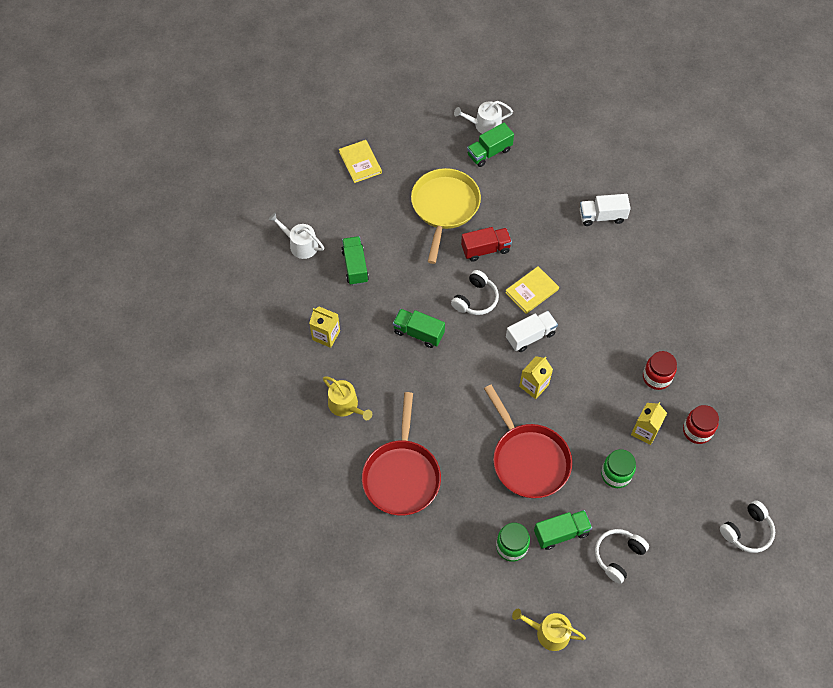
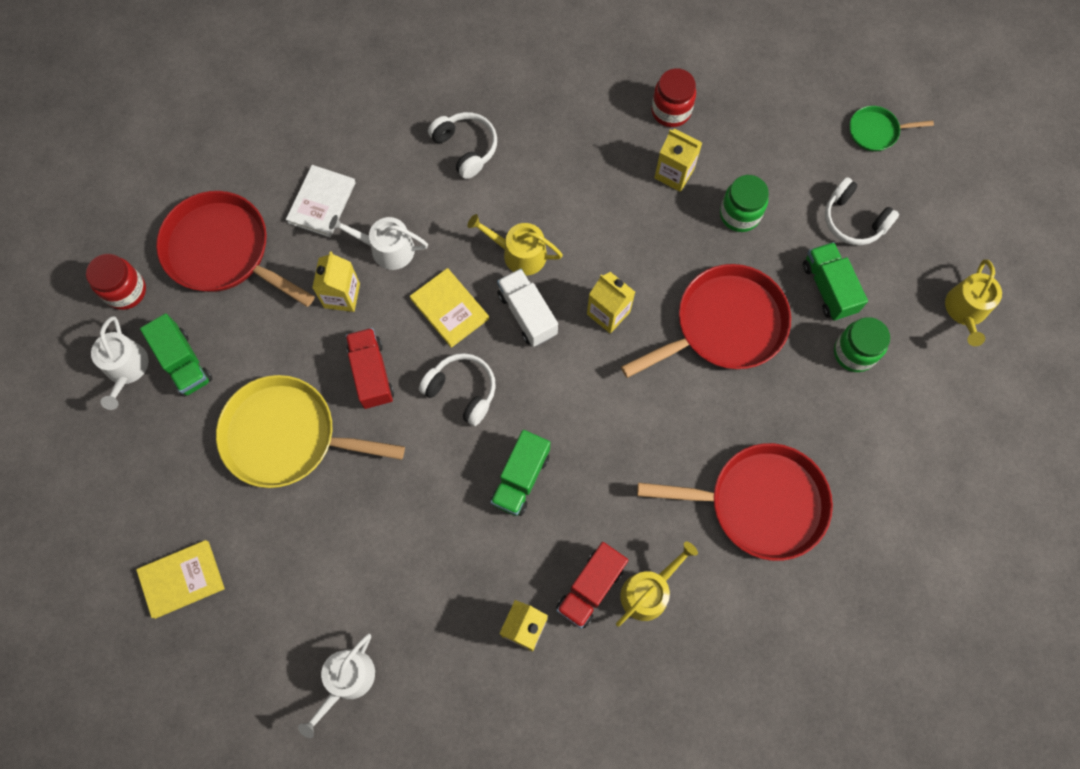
camera: 90 degrees left, 10 degrees up
(349, 372) = (590, 588): none -> red truck
(355, 266) = (394, 583): green truck -> none
(537, 231) = (342, 295): none -> yellow carton
(564, 166) = (222, 251): none -> red pan
(572, 254) = (387, 249): none -> white watering can
(574, 331) = (519, 254): none -> yellow watering can
(602, 216) = (321, 202): white truck -> white book
(656, 377) = (592, 152): red jar -> red jar (126, 291)
(697, 580) = (875, 131): none -> green pan
(747, 531) = (806, 69): white headphones -> white headphones (466, 148)

